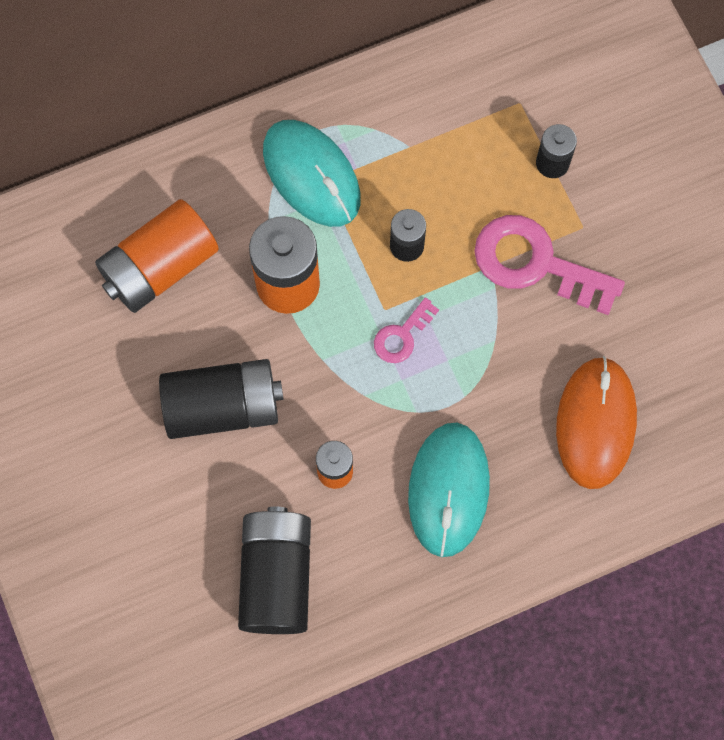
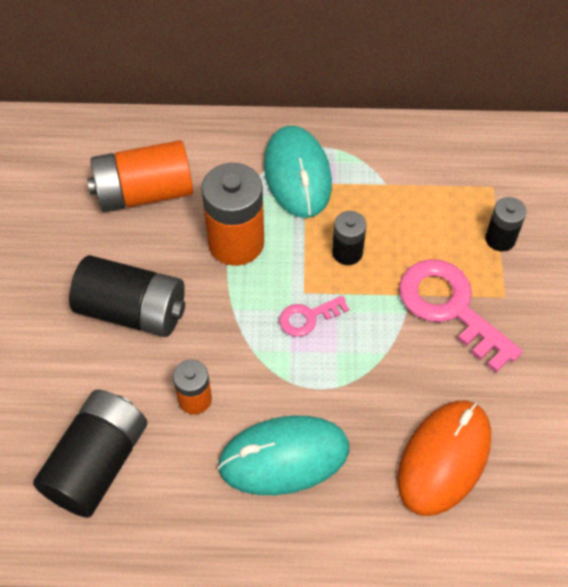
camera: 25 degrees right, 15 degrees down
(448, 490) = (284, 457): turquoise mouse -> turquoise mouse turned 45 degrees clockwise

